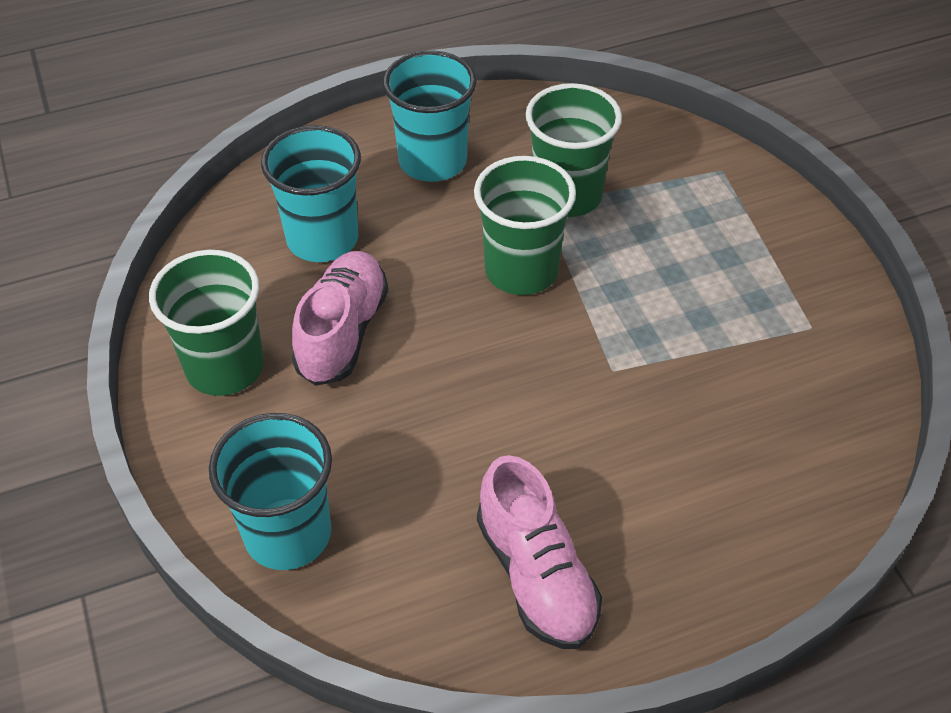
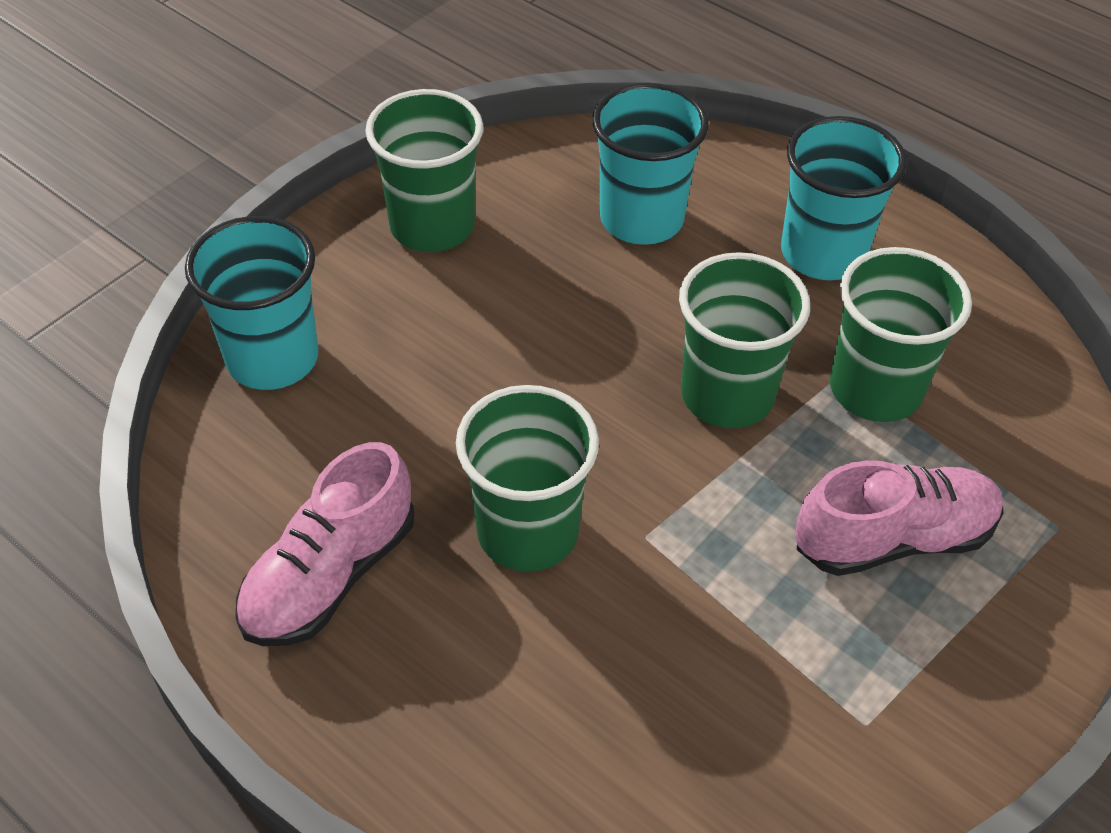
camera: 60 degrees right, 0 degrees up
(343, 332) = (533, 288): pink shoe -> pink shoe (893, 538)
(569, 434) = (527, 531): none -> green cup

